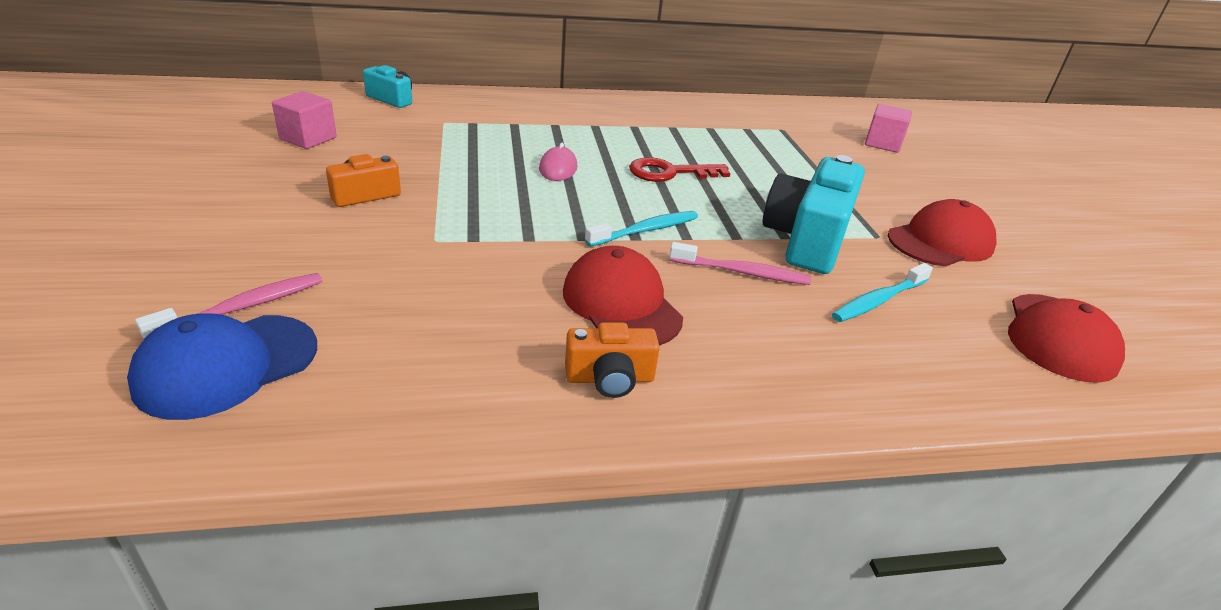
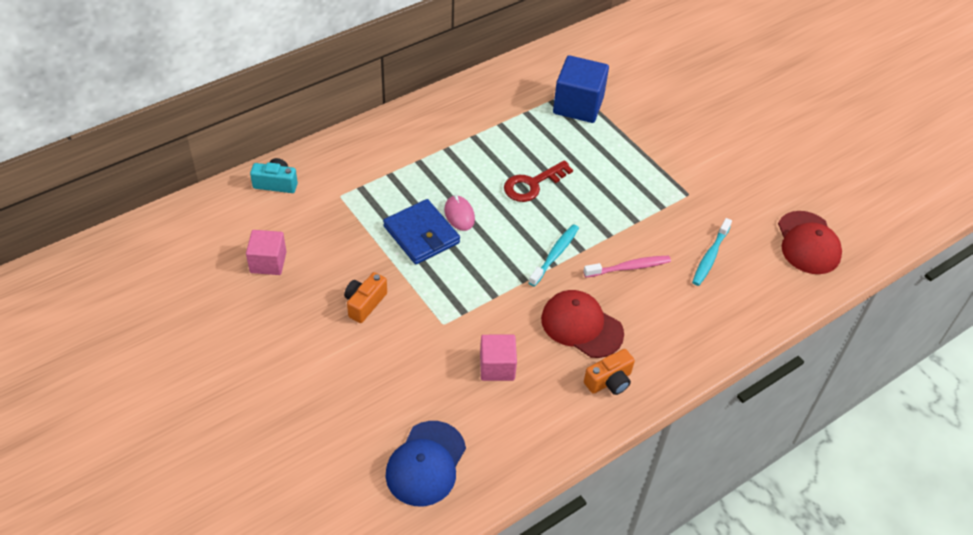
camera: 25 degrees left, 15 degrees up
(242, 308) = (393, 426): pink toothbrush -> none
(497, 168) = (421, 234): none -> blue wallet
(777, 139) = (578, 105): none -> blue cube
(807, 240) = (650, 218): turquoise camera -> none
(882, 144) = (650, 77): pink cube -> pink cube (497, 367)
(940, 242) = (724, 182): red cap -> none

